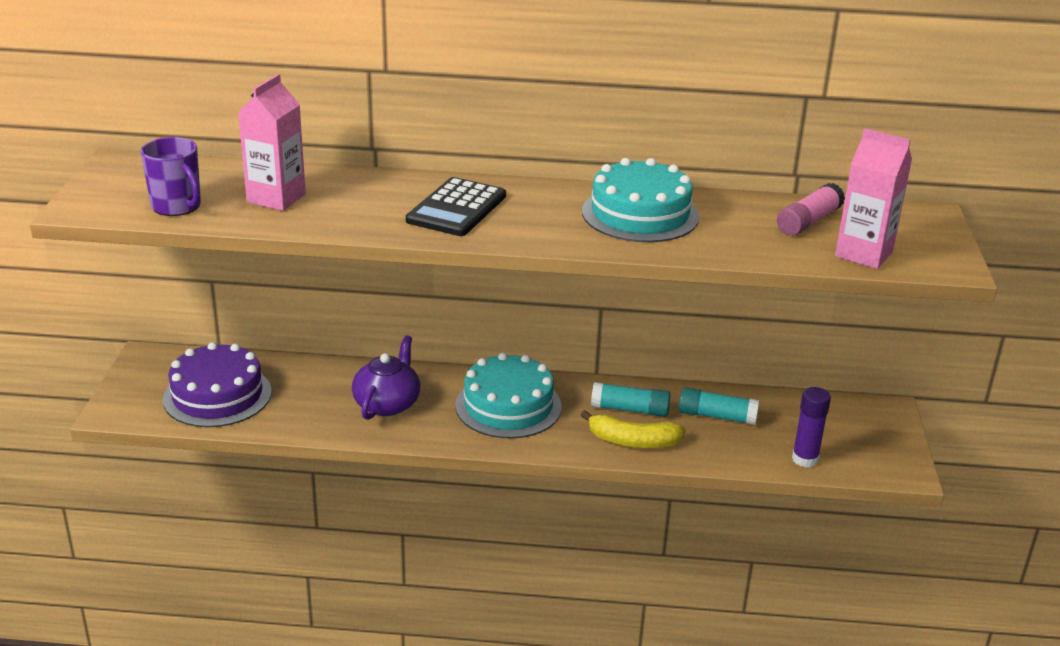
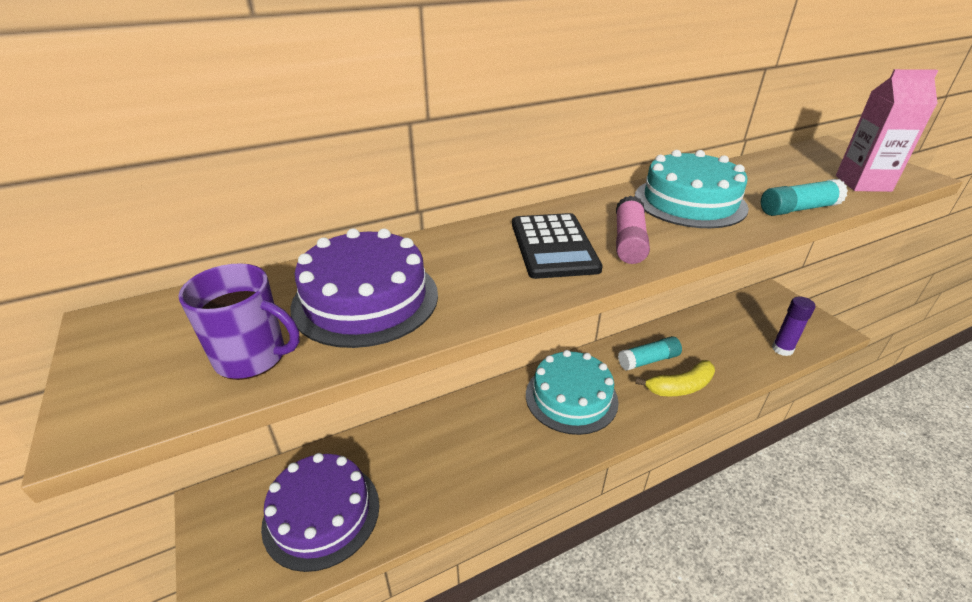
camera: 30 degrees left, 5 degrees up
(276, 198) = (365, 299): pink carton -> purple cake
(387, 403) = (482, 442): purple teapot -> none
(717, 416) = (700, 340): turquoise glue stick -> turquoise glue stick (798, 209)
(808, 221) = (790, 171): pink glue stick -> pink glue stick (629, 241)

